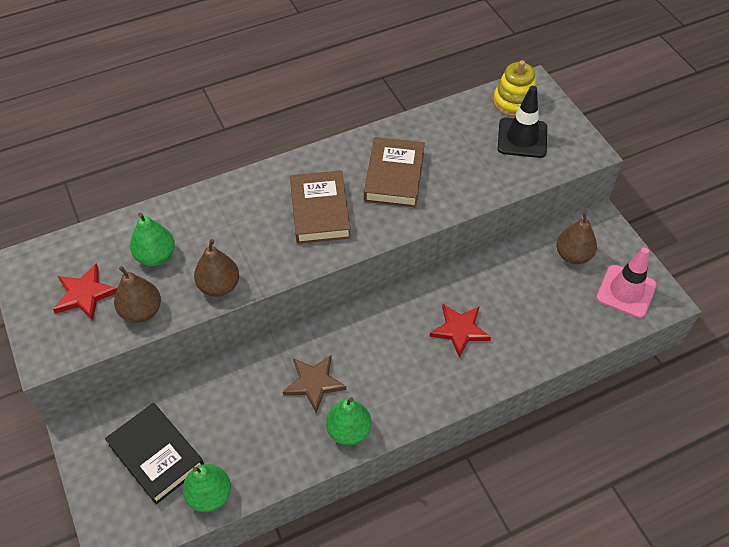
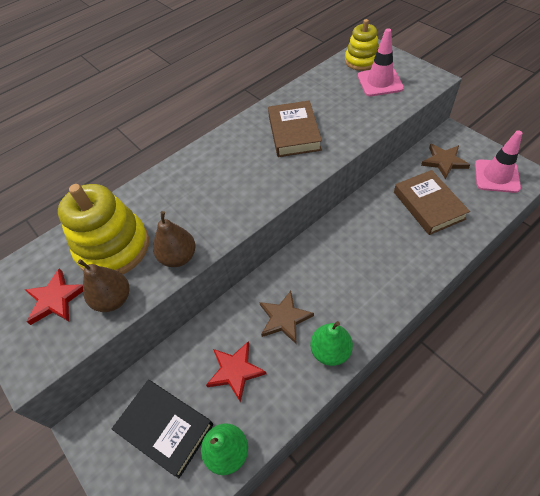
camera: 10 degrees left, 0 degrees up
(156, 256) = (113, 247): green pear -> yellow stacking toy
(320, 211) = (244, 174): brown book -> brown book (428, 205)
(459, 330) = (385, 240): red star -> red star (235, 371)
(522, 138) = (380, 82): black traffic cone -> pink traffic cone
(573, 255) = (444, 161): brown pear -> brown star

